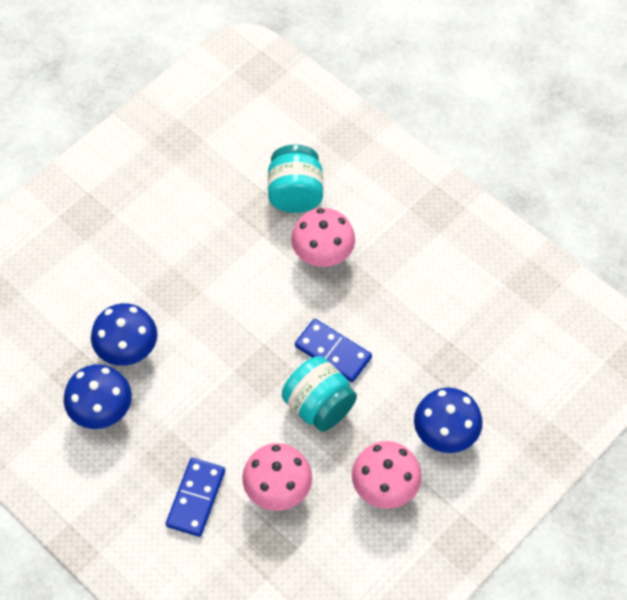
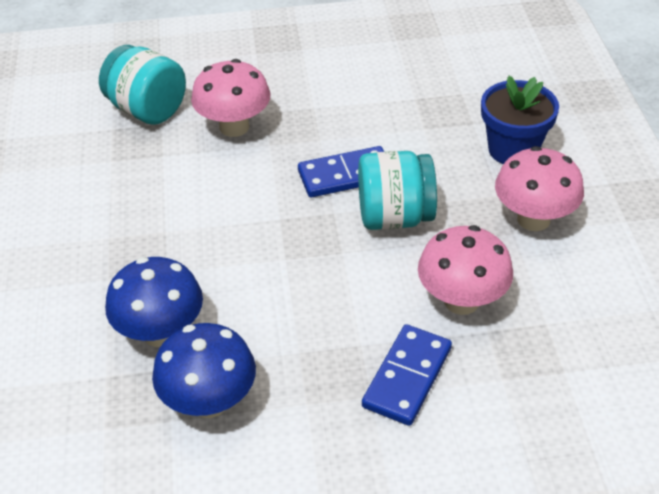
camera: 50 degrees left, 15 degrees down
(195, 498) = (407, 377): blue domino -> blue domino turned 60 degrees clockwise
(445, 434) = (513, 149): blue mushroom -> blue flower pot

